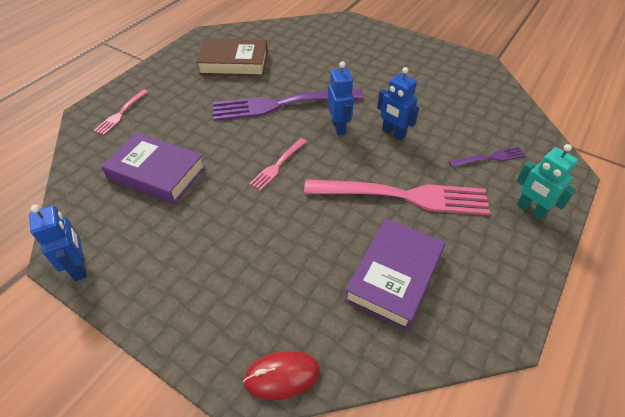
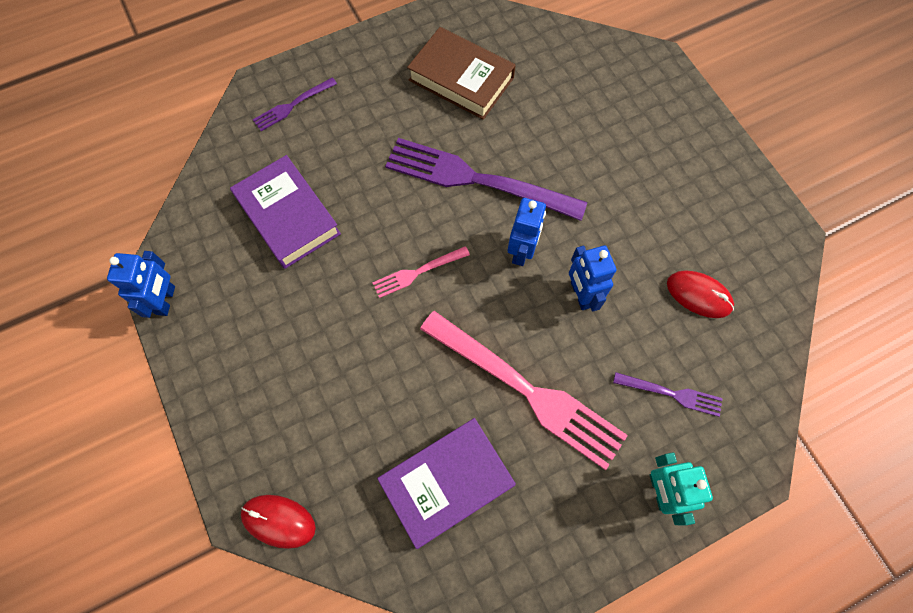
camera: 30 degrees right, 20 degrees up
(121, 113) = (293, 105): pink fork -> purple fork
(460, 106) = (699, 295): none -> red mouse

